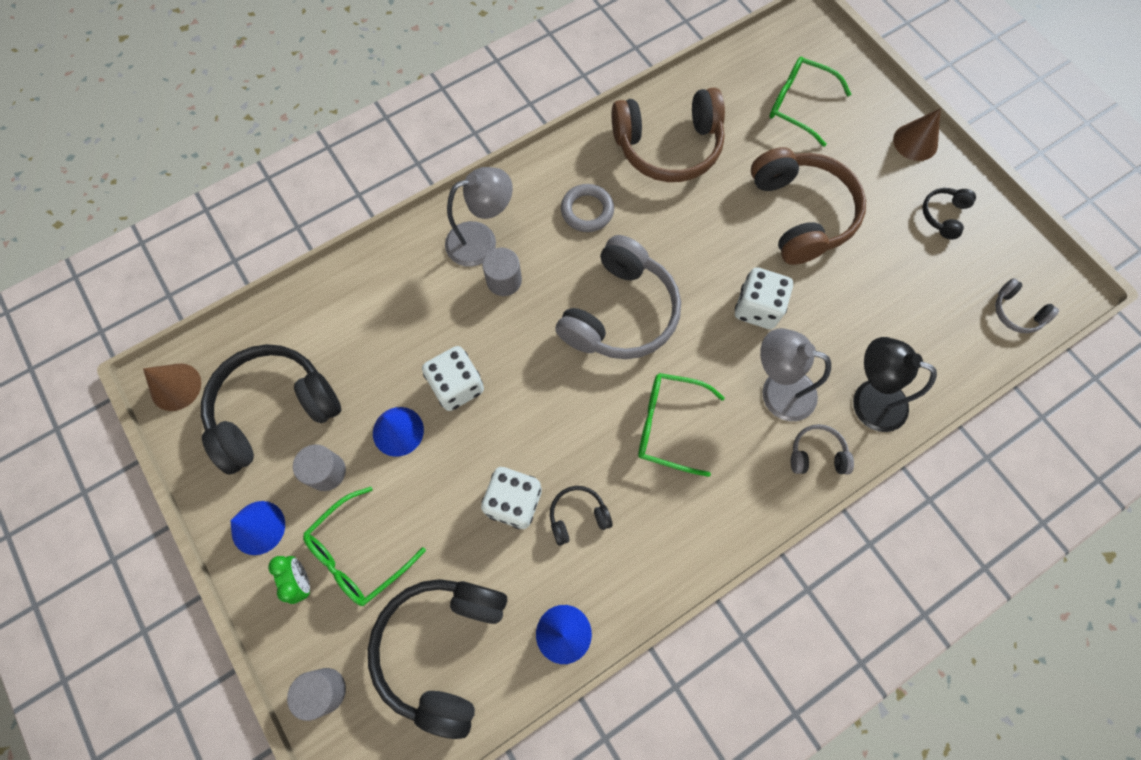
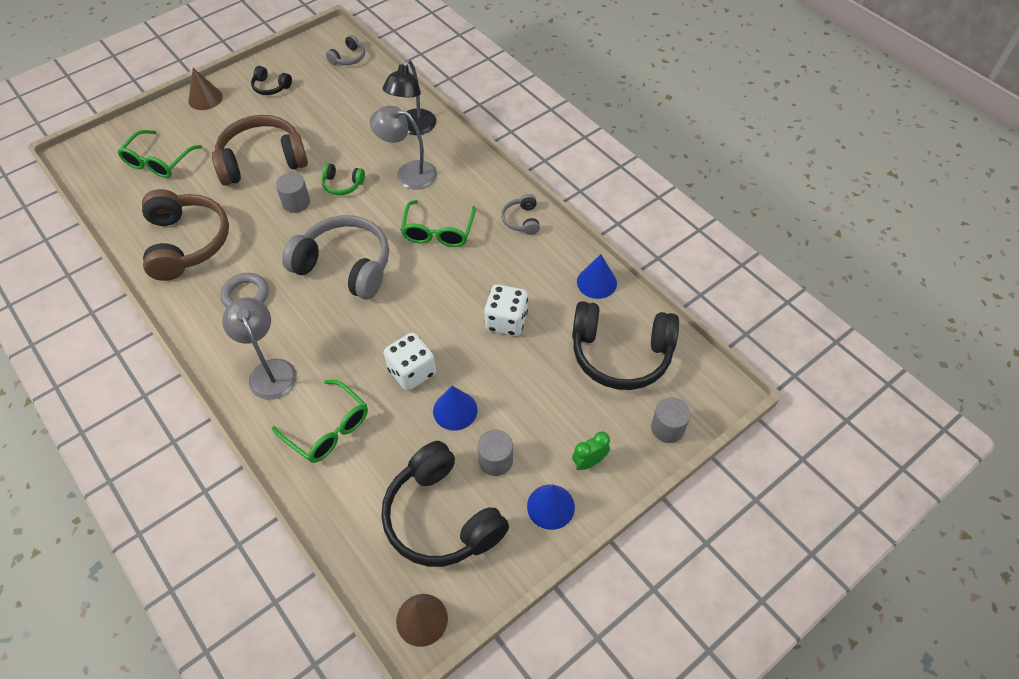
camera: 95 degrees left, 15 degrees down
(358, 554) = (561, 423): green glasses -> green glasses (328, 429)
(504, 280) = (312, 349): grey cylinder -> grey cylinder (296, 202)
(578, 516) = (512, 280): black headphones -> none
(757, 308) = (342, 184): white dice -> green headphones
(777, 390) = (408, 173): grey lamp -> grey lamp turned 90 degrees clockwise
(816, 454) = (454, 153): grey headphones -> grey headphones (522, 220)

